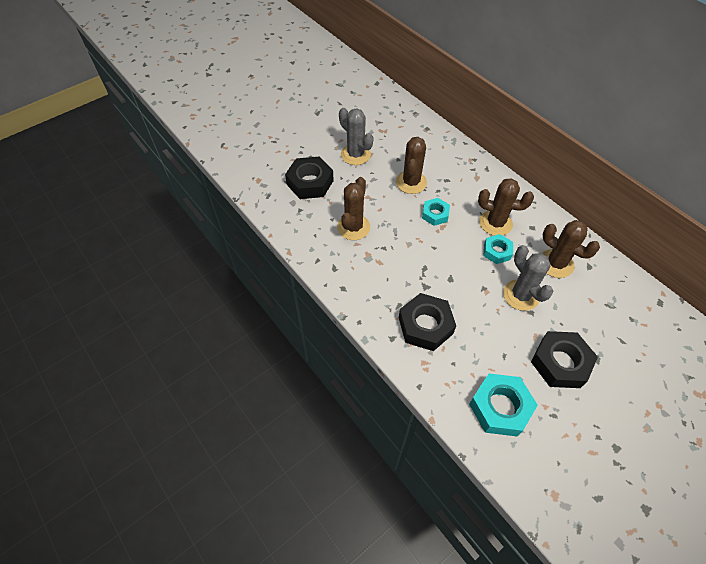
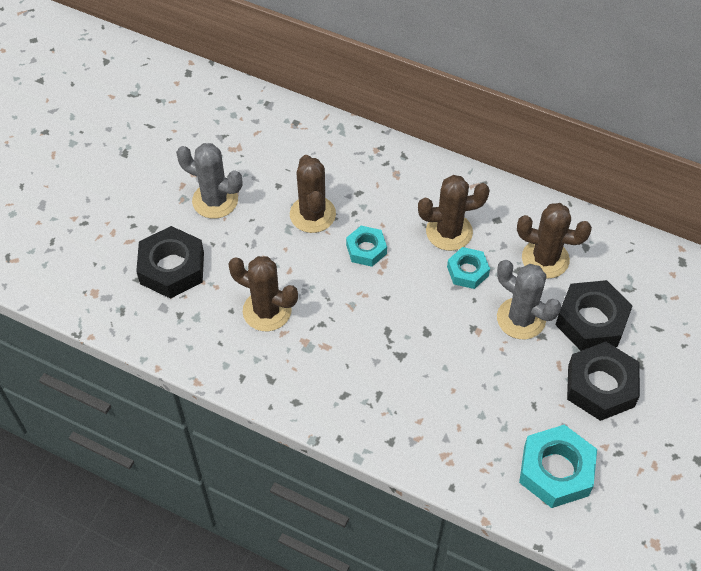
camera: 25 degrees left, 0 degrees up
(353, 227) = (267, 311): brown cactus -> brown cactus turned 60 degrees counterclockwise
(425, 325) = (424, 407): black nut -> black nut (591, 321)

